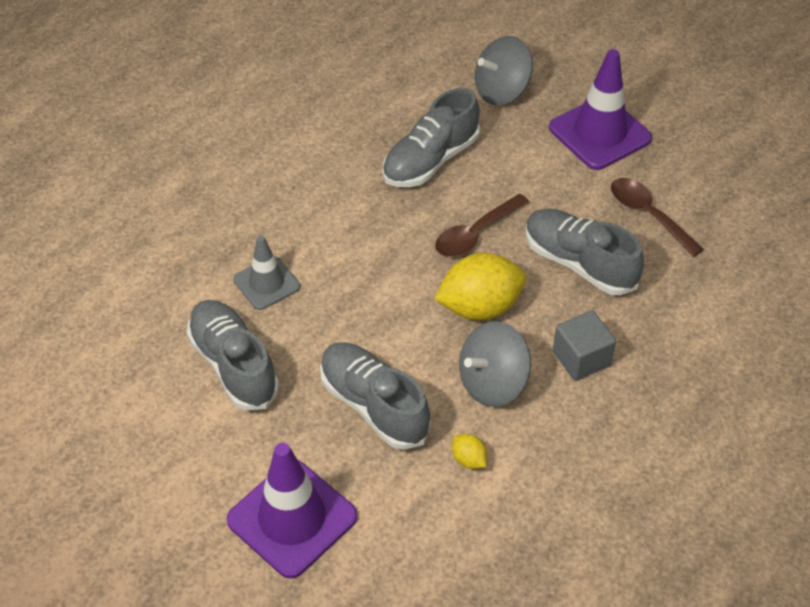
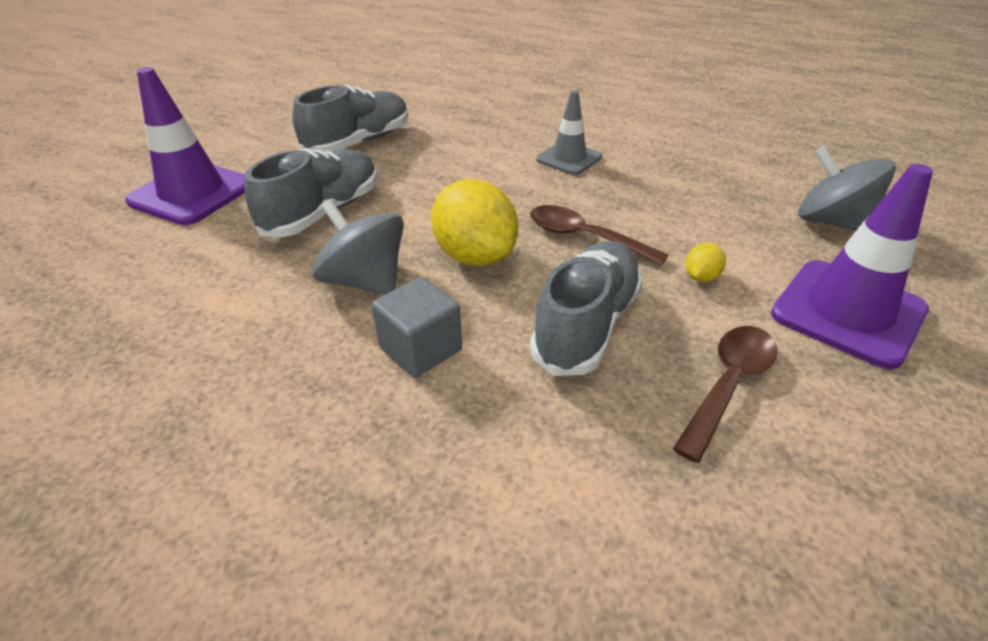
camera: 75 degrees right, 10 degrees down
(266, 283) = (454, 140): grey traffic cone -> grey traffic cone (569, 158)
(430, 160) = (672, 193): grey shoe -> none
(469, 459) = (254, 280): yellow lemon -> yellow lemon (701, 277)

